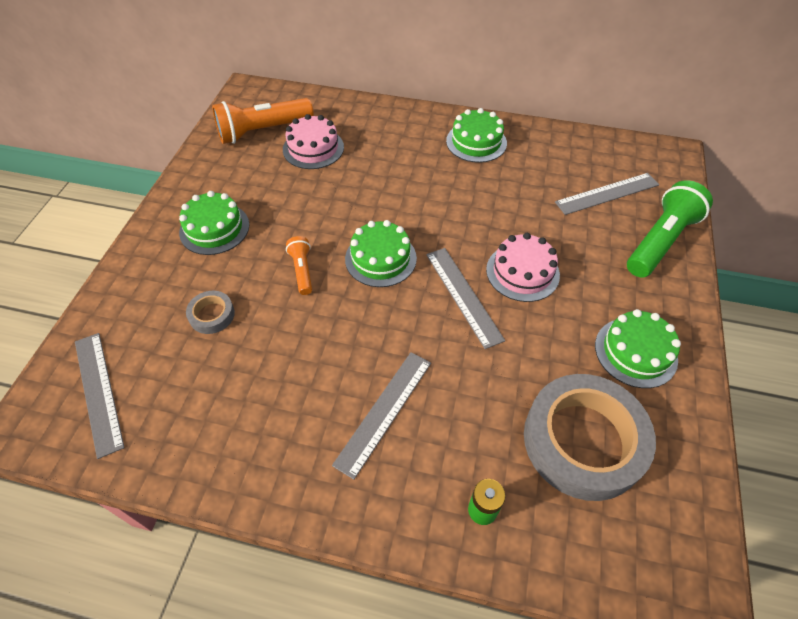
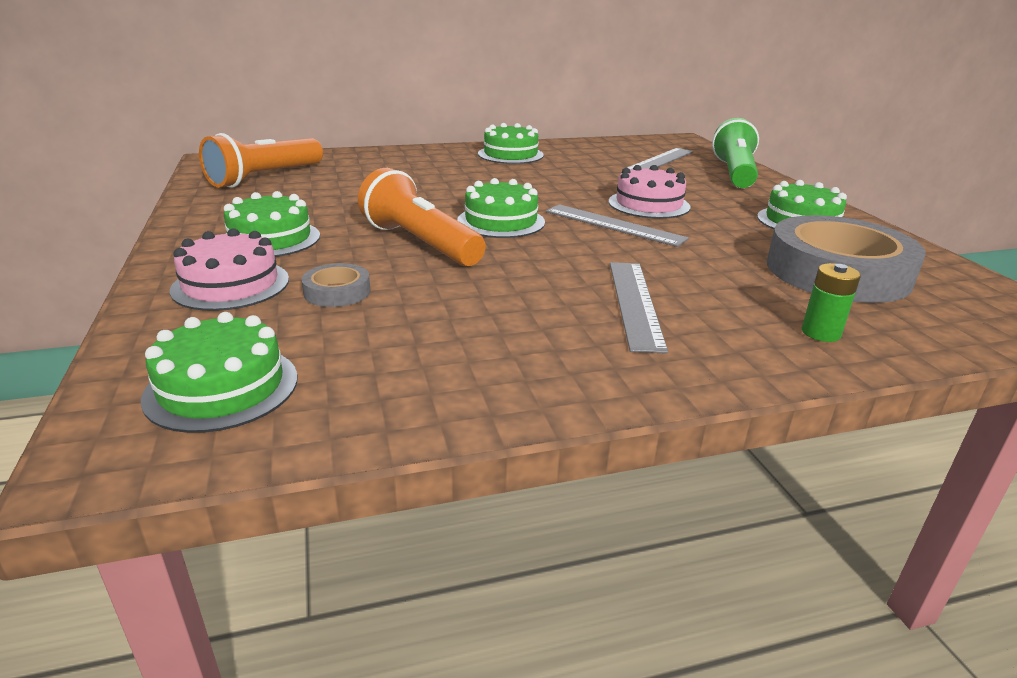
camera: 30 degrees left, 25 degrees down
(98, 392) = (222, 387): grey ruler -> green cake
(302, 270) = (420, 243): orange flashlight -> orange flashlight, size x1.93
(313, 148) = (340, 178): pink cake -> pink cake (231, 284)

